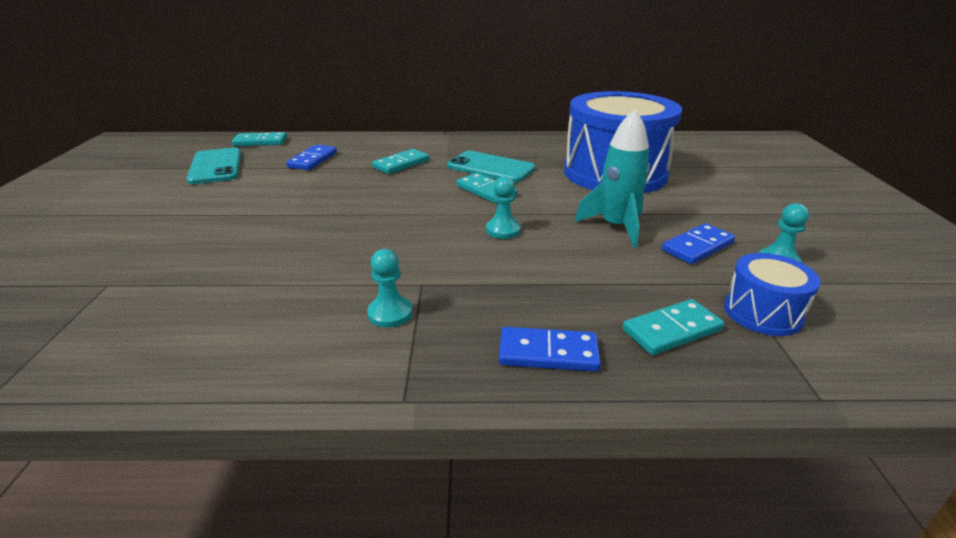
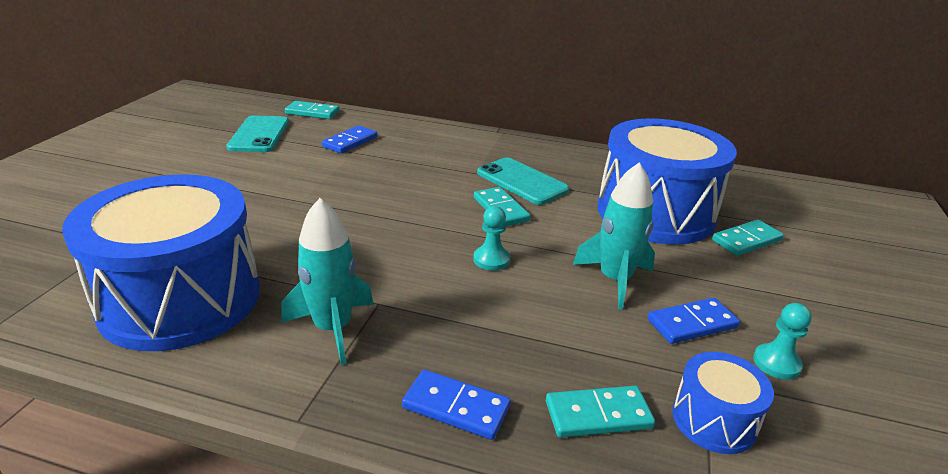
camera: 15 degrees right, 0 degrees up
(212, 320) = (180, 299): none -> blue drum
(390, 313) = (333, 328): turquoise pawn -> turquoise rocket
(401, 164) = (432, 161): turquoise domino -> turquoise domino (746, 240)

